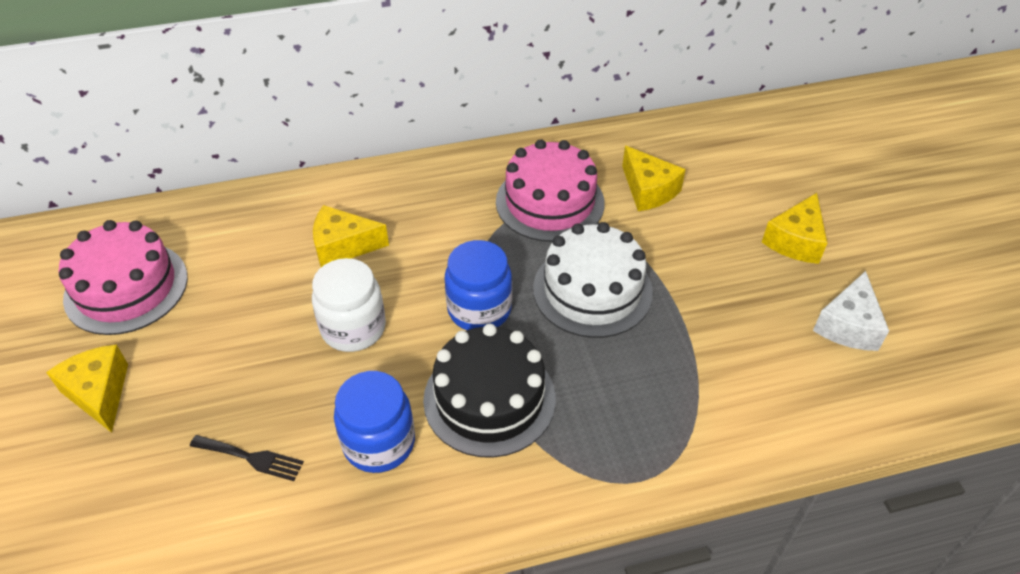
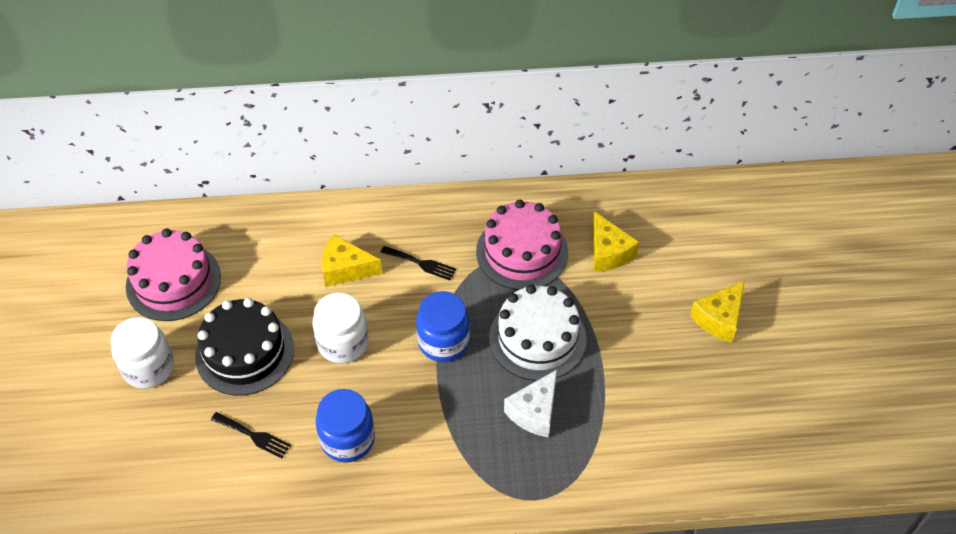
camera: 10 degrees right, 5 degrees up
(99, 393) = (148, 367): yellow cheese -> white jar
(434, 229) = (421, 263): none -> black fork
(489, 399) = (436, 417): black cake -> black cake (244, 352)
(848, 325) = (737, 401): white cheese -> white cheese (534, 412)

